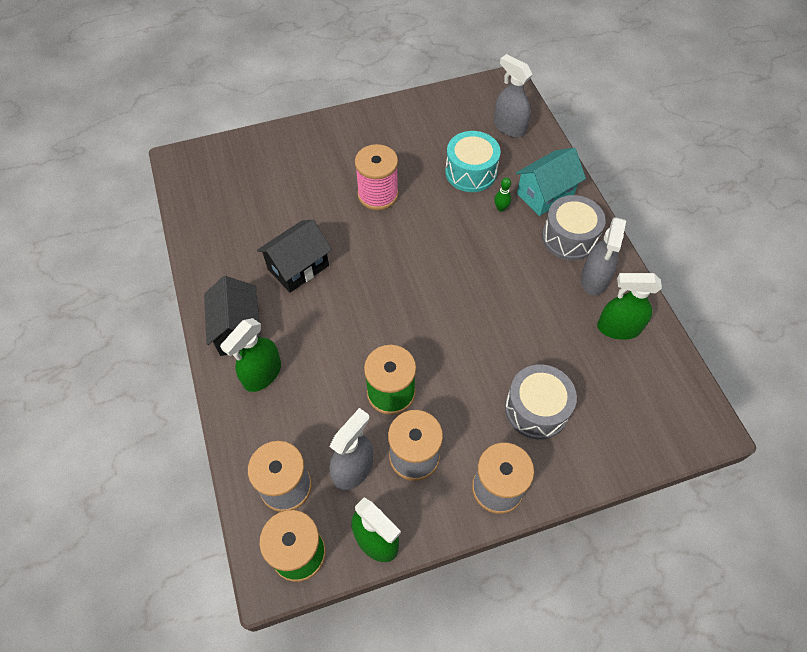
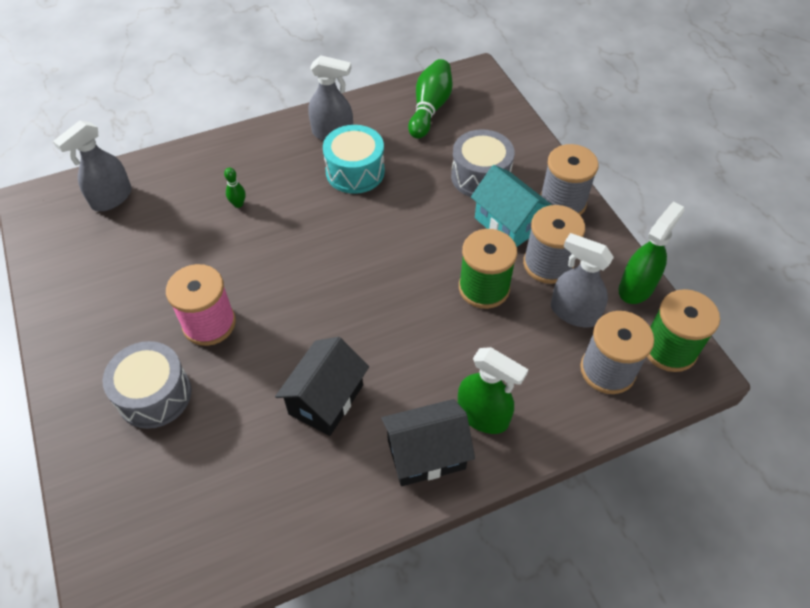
camera: 95 degrees left, 5 degrees down
(298, 267) = (326, 399): black house -> black house turned 75 degrees clockwise
(470, 172) = (181, 232): turquoise drum -> turquoise drum (355, 171)
(545, 194) = (221, 167): turquoise house -> turquoise house (507, 223)
(569, 238) = (281, 150): grey drum -> grey drum (154, 395)
(618, 328) = (387, 120): green spray bottle -> none
(641, 371) = (430, 108): none -> green bowling pin

